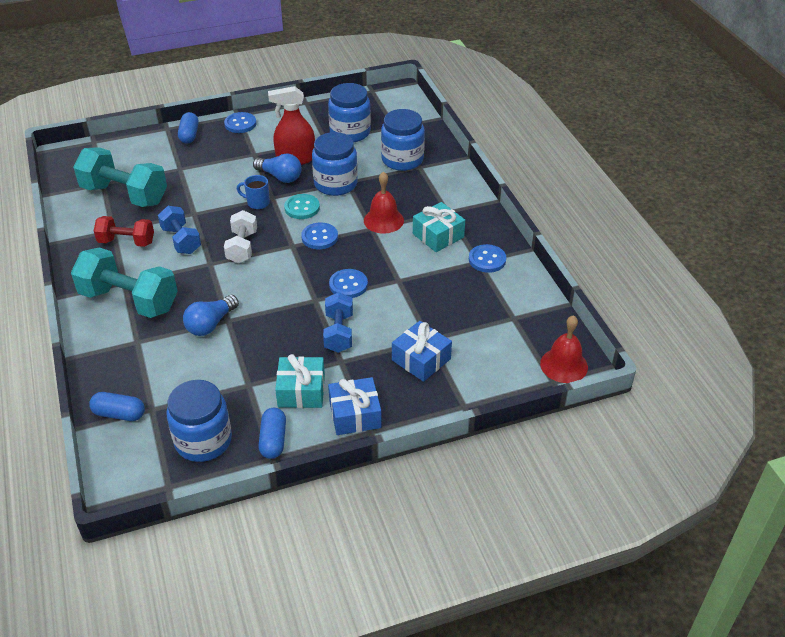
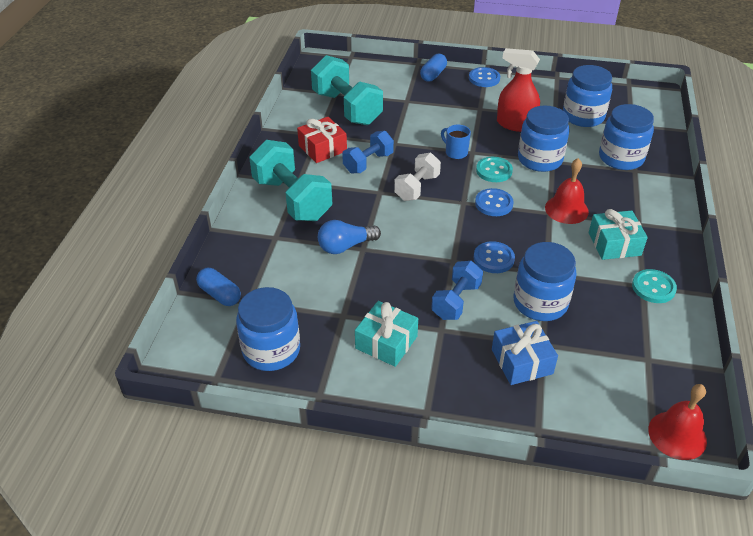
camera: 30 degrees right, 0 degrees up
(126, 242) = (322, 148): red dumbbell -> red gift
(181, 240) = (368, 163): blue dumbbell -> blue dumbbell turned 45 degrees clockwise
(273, 440) = (331, 378): blue capsule -> none
(280, 177) = (491, 136): blue light bulb -> none
(355, 415) = (422, 388): blue gift -> none
(408, 306) = (540, 303): none -> blue jar
(487, 260) = (653, 287): blue button -> turquoise button

